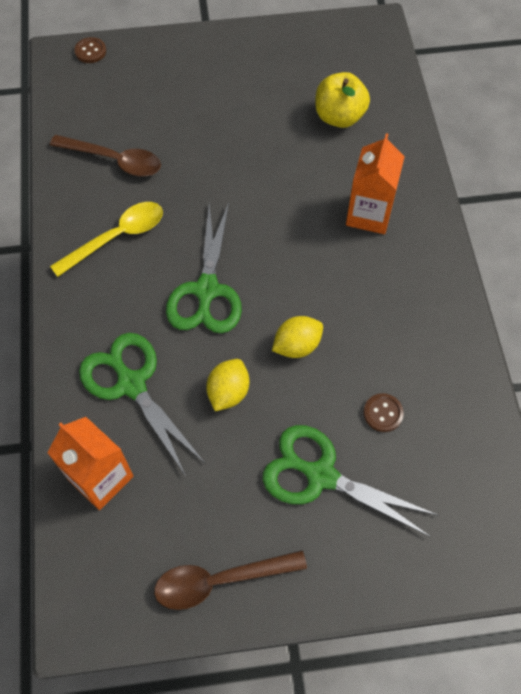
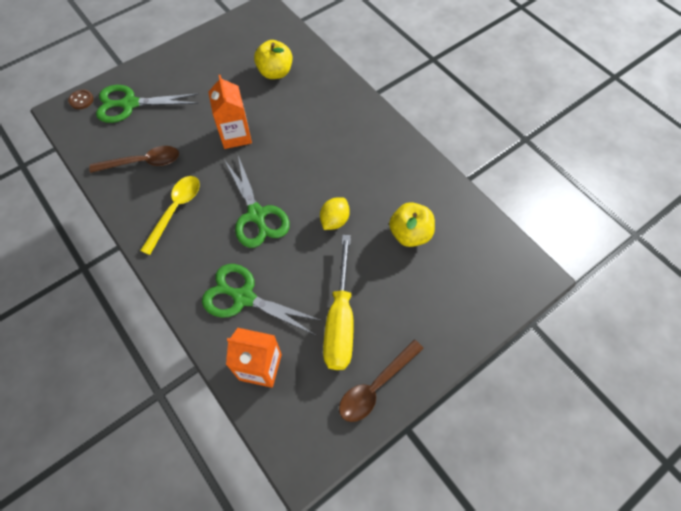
camera: 30 degrees left, 0 degrees up
(227, 475) = (340, 320): none -> yellow screwdriver
(228, 392) = (309, 270): yellow lemon -> none
(321, 476) = (397, 289): green scissors -> green scissors (130, 104)
(369, 214) = (329, 122): orange carton -> orange carton (235, 135)
(383, 413) = (410, 234): brown button -> yellow apple

